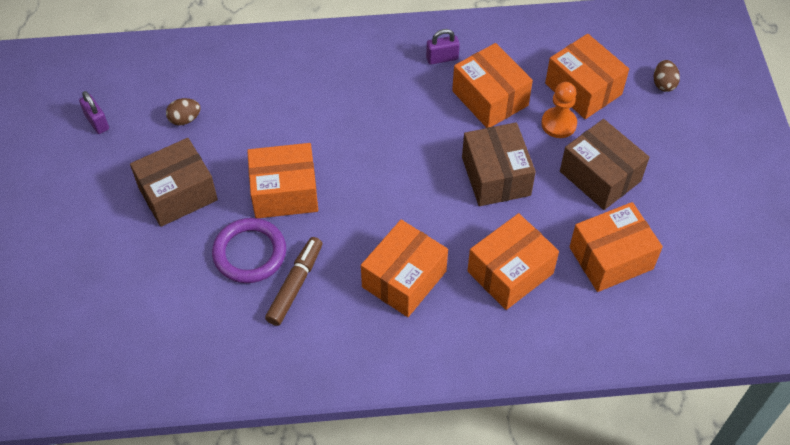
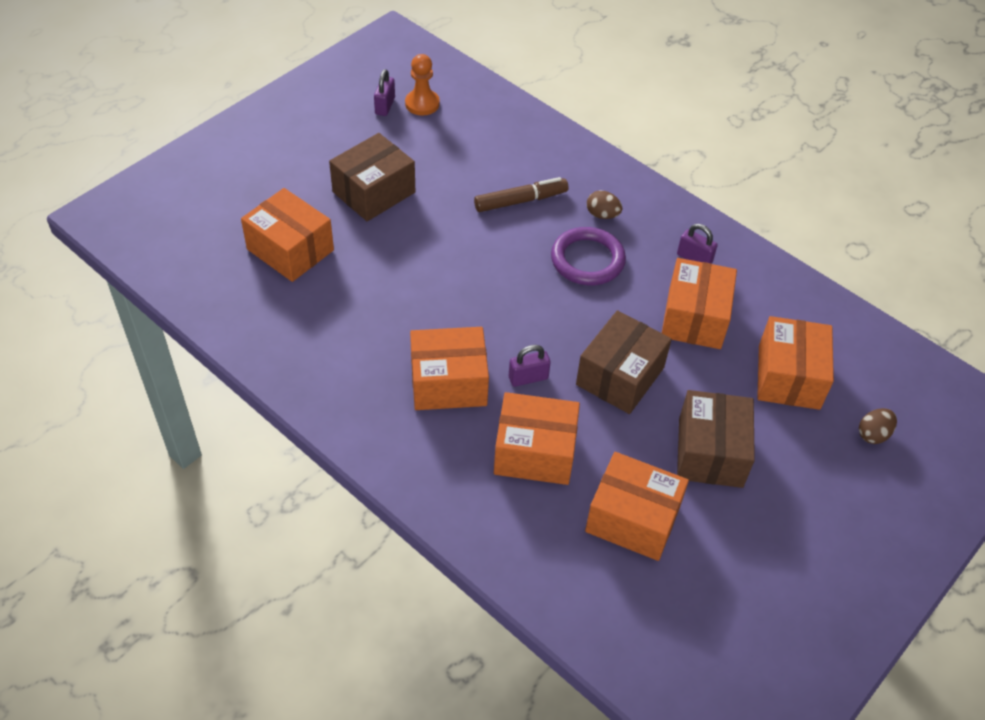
camera: 45 degrees right, 5 degrees down
(178, 194) = (374, 192): brown box -> brown box turned 60 degrees counterclockwise
(185, 119) = (443, 149): brown egg -> brown egg (602, 215)
(249, 253) = (367, 269): purple ring -> purple ring (587, 260)
(284, 192) = (445, 252): orange box -> orange box (290, 250)
(295, 285) = (369, 317): brown marker -> brown marker (520, 201)
(446, 229) = (528, 378): none -> purple padlock
(558, 124) = (728, 384): orange pawn -> orange pawn (422, 104)

